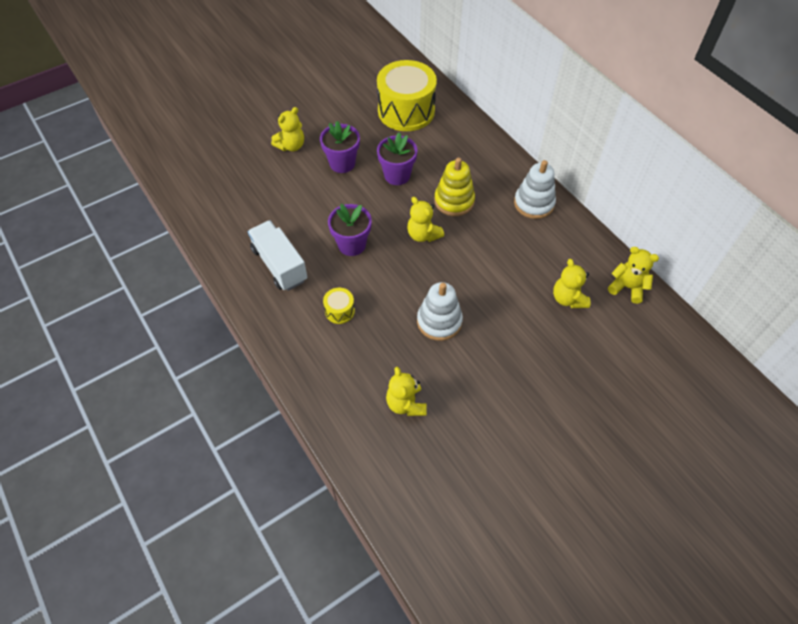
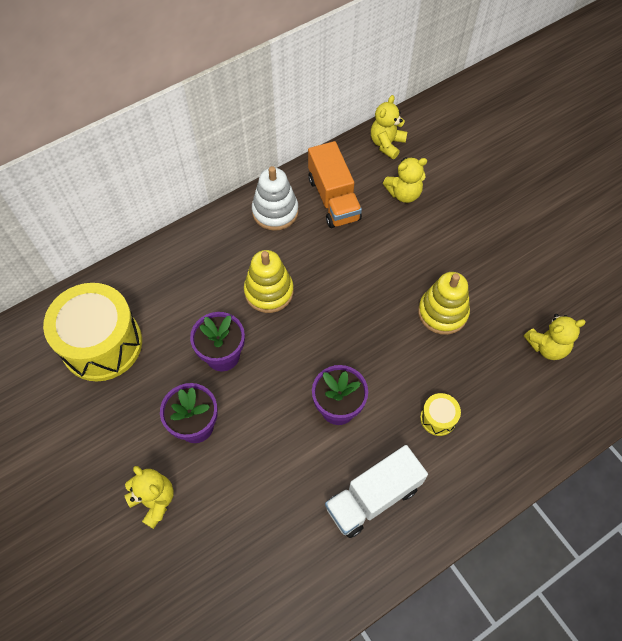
camera: 90 degrees left, 5 degrees up
(423, 235) = (321, 326): yellow teddy bear -> none
(439, 321) = (442, 312): white stacking toy -> yellow stacking toy
(554, 244) = (333, 199): none -> orange truck

